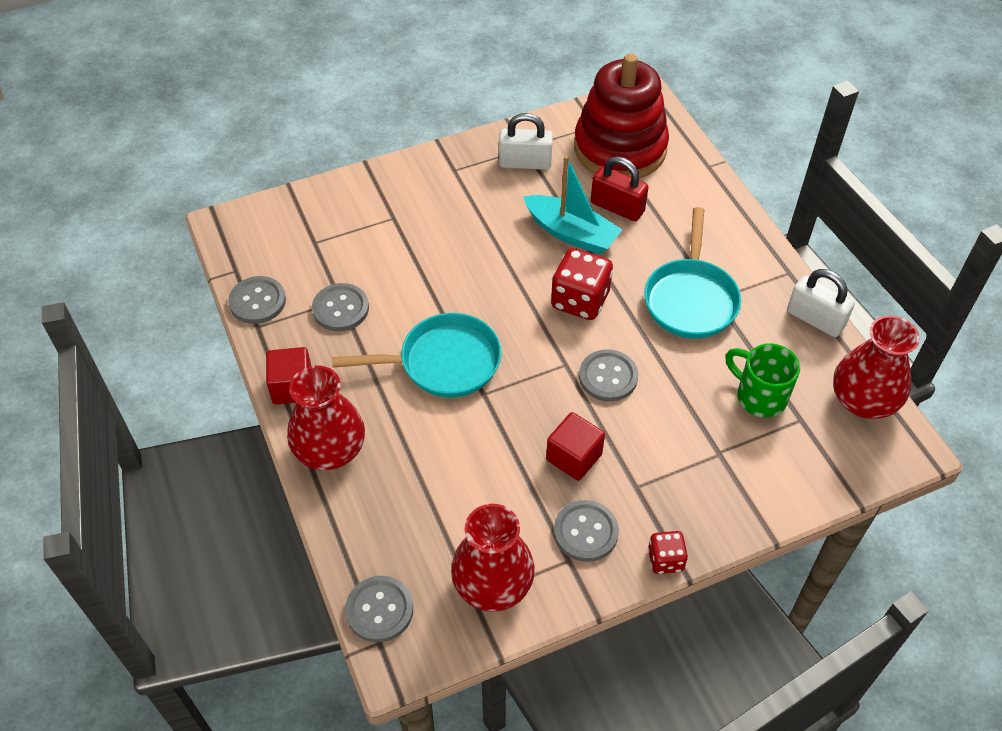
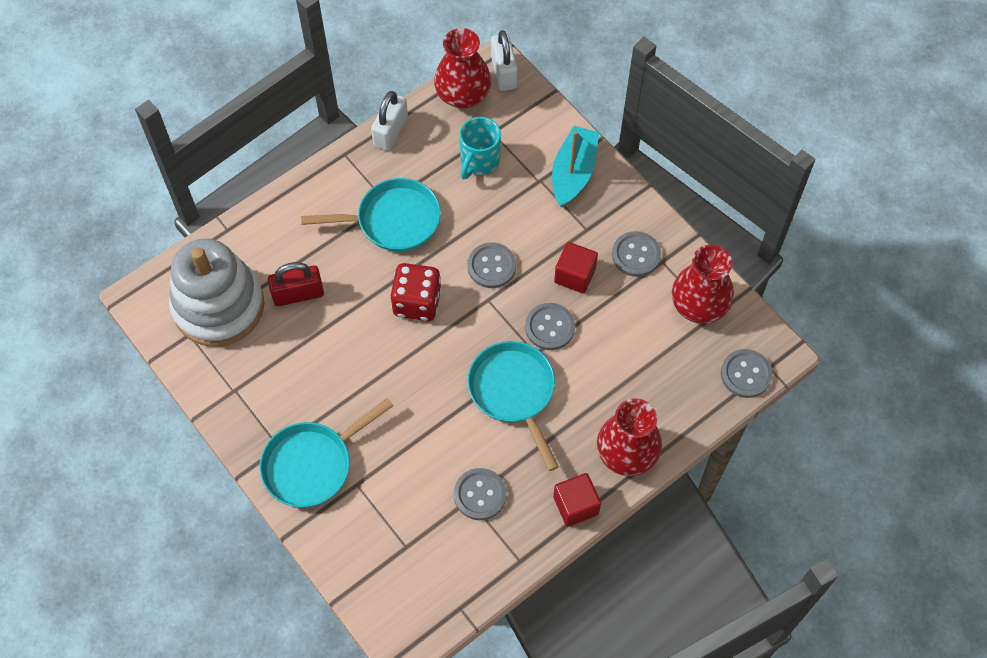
camera: 105 degrees left, 10 degrees up
(257, 301) = (492, 572): grey button -> grey button (550, 327)
(426, 189) = (312, 464): none -> turquoise pan
(525, 163) = (256, 384): white padlock -> white padlock (503, 72)
(571, 233) = (340, 325): turquoise boat -> turquoise boat (573, 173)
(617, 207) = (298, 294): red padlock -> red padlock turned 60 degrees clockwise
(620, 148) = (218, 306): red stacking toy -> white stacking toy
(665, 560) = (640, 201): red dice -> none
(759, 396) = (479, 161): green mug -> turquoise mug

